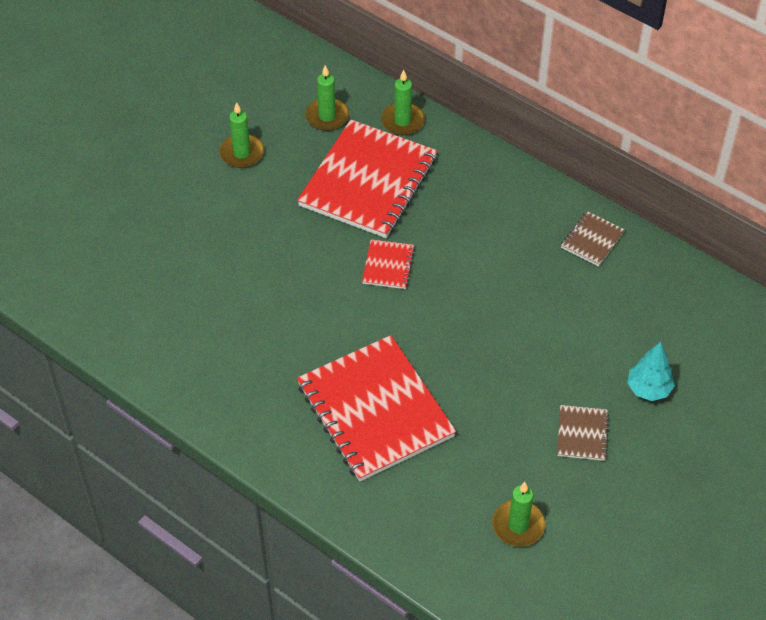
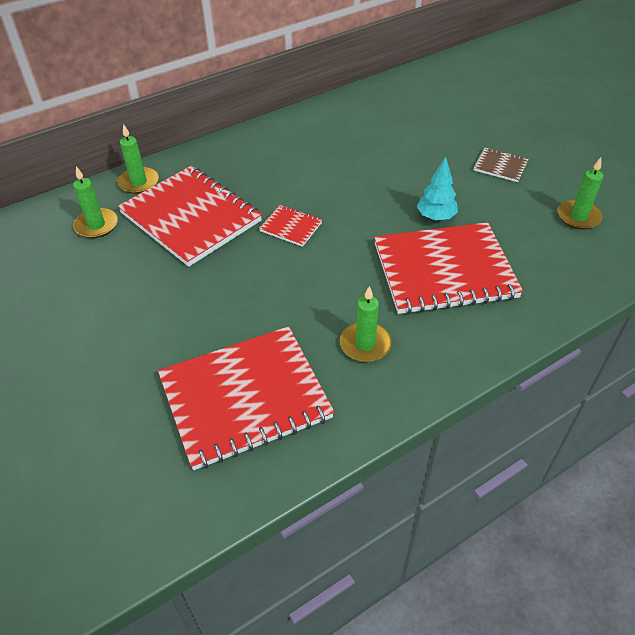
camera: 70 degrees left, 5 degrees down
(165, 299) = (245, 398): none -> red notebook
(242, 153) = (94, 293): green candle -> green candle (365, 344)
(592, 240) = (324, 120): brown notebook -> none
(648, 389) = (469, 128): turquoise tree -> turquoise tree (436, 217)

